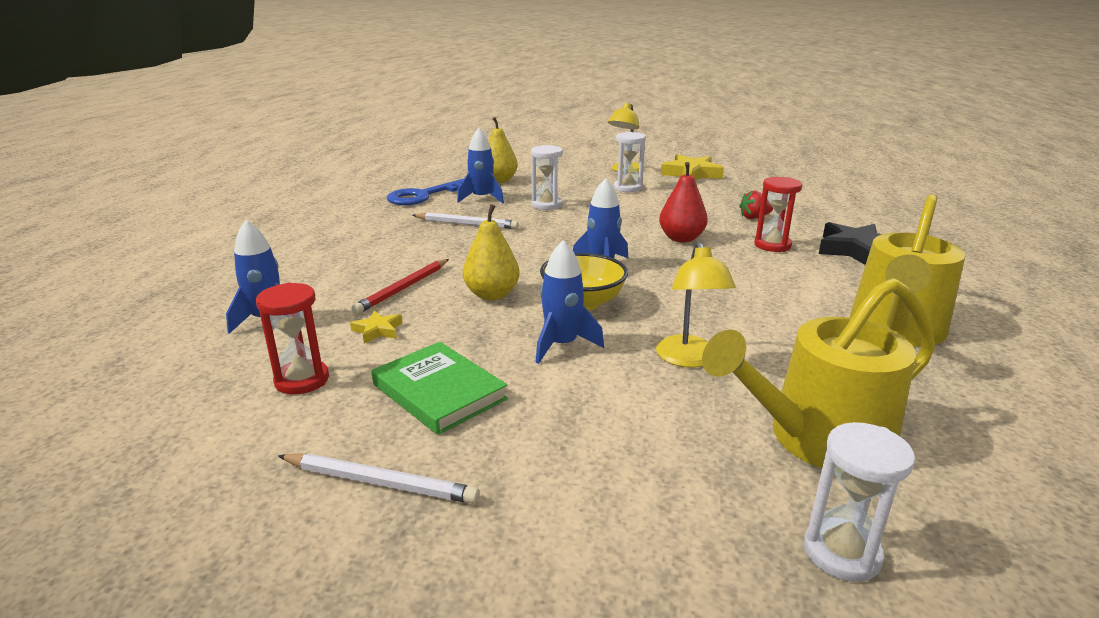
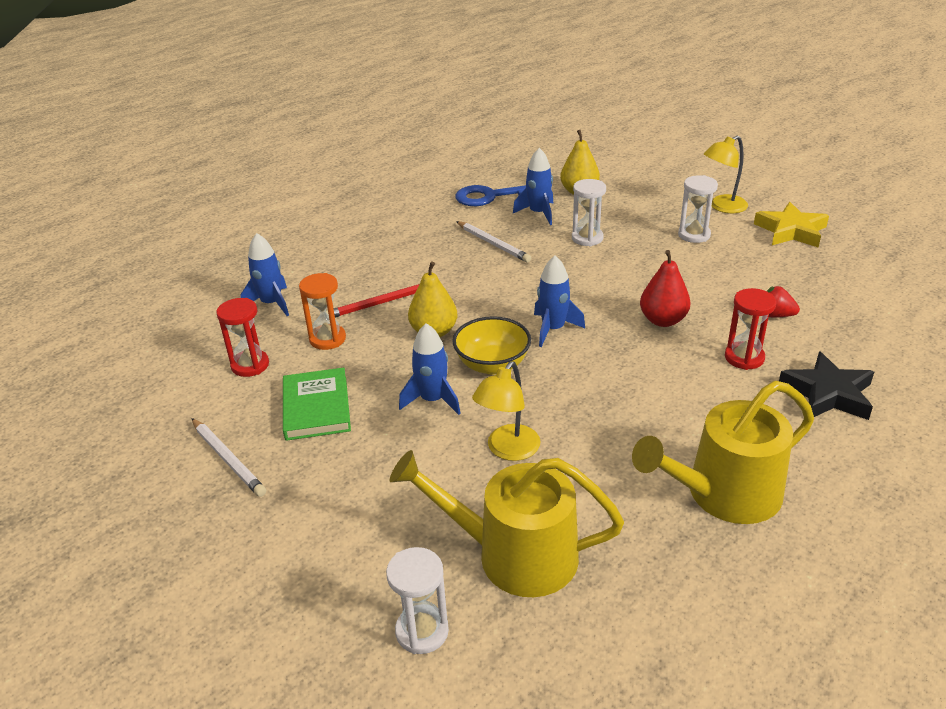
camera: 35 degrees right, 10 degrees up
(378, 330) = (327, 339): yellow star -> orange hourglass

